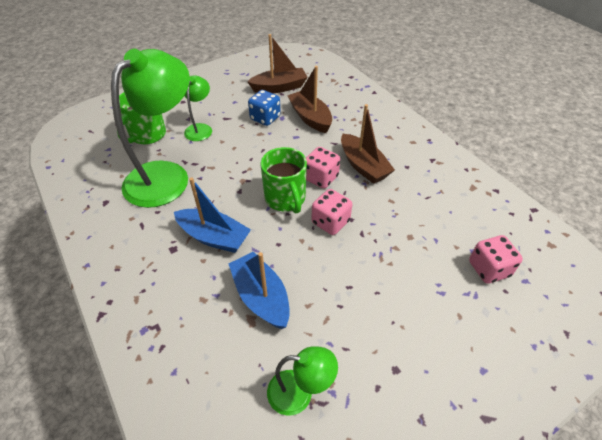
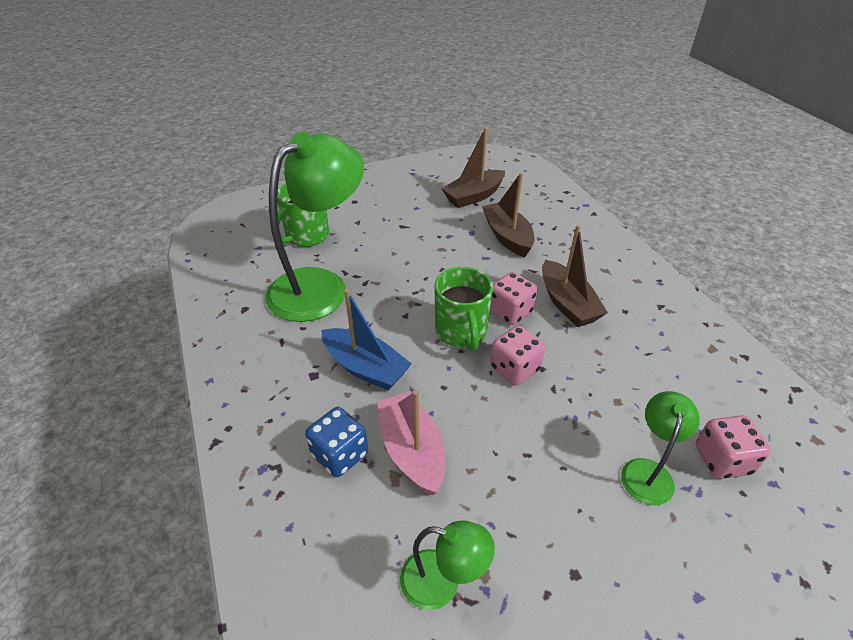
camera: 10 degrees right, 5 degrees down
(200, 128) = (370, 235): green lamp -> green lamp (648, 471)
(261, 297) = (412, 450): blue boat -> pink boat
(265, 118) = (451, 231): blue dice -> blue dice (340, 454)
(279, 87) = (474, 196): brown boat -> brown boat turned 150 degrees clockwise

